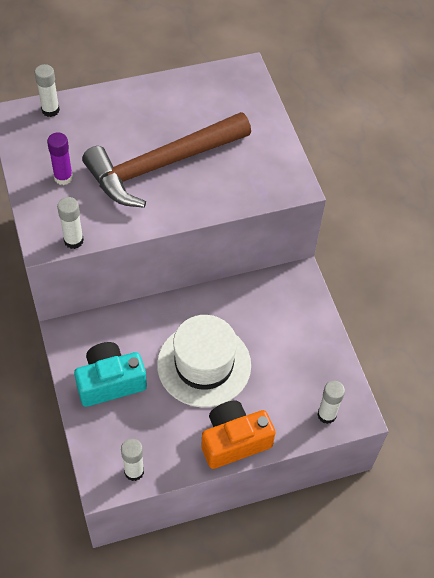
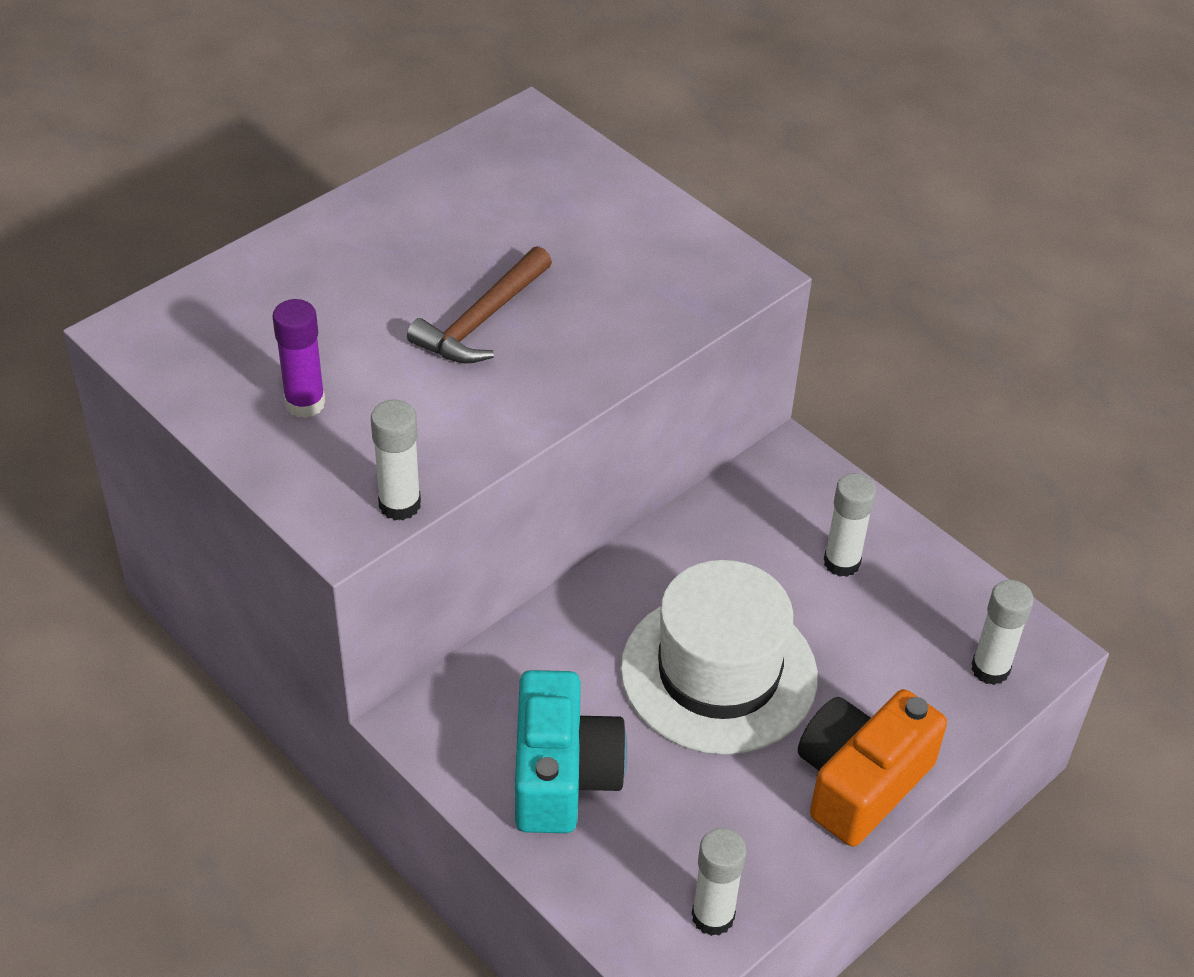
camera: 25 degrees left, 10 degrees down
(50, 110) = (201, 298): white glue stick -> white glue stick (841, 562)
(110, 382) = (562, 775): turquoise camera -> turquoise camera turned 135 degrees clockwise
(162, 165) = (482, 320): brown hammer -> brown hammer, size x0.51

